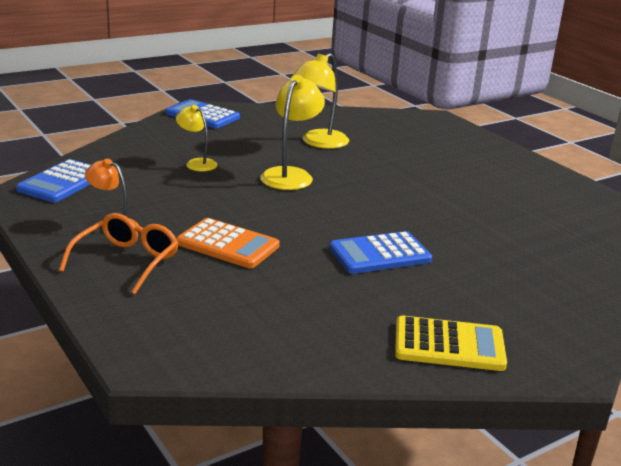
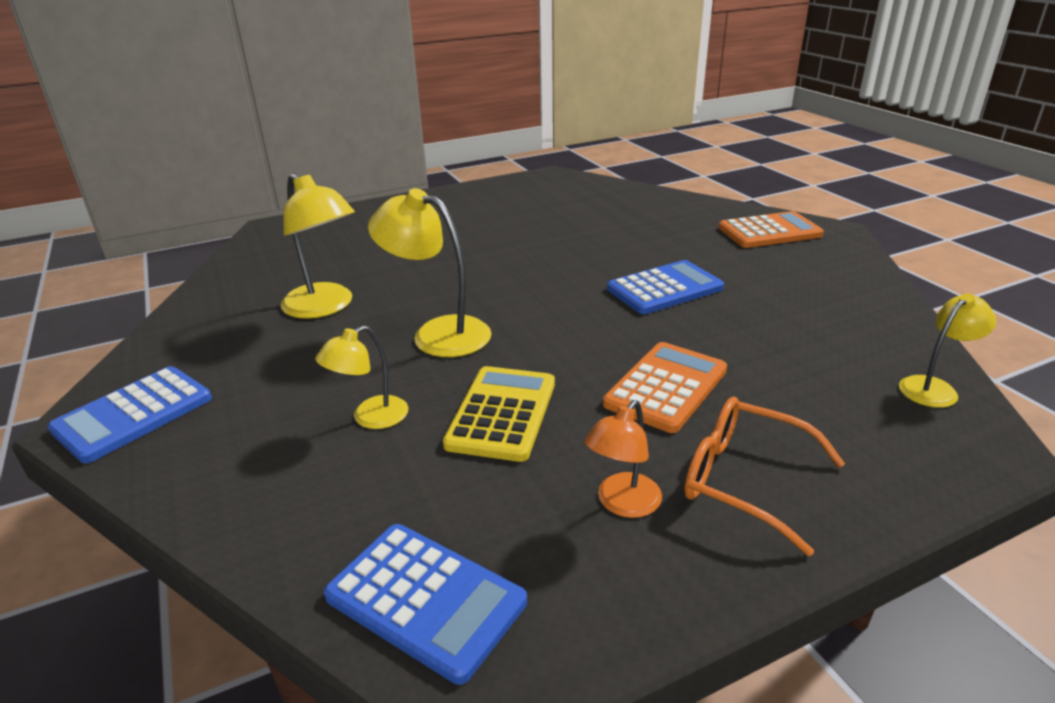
camera: 80 degrees left, 5 degrees up
(228, 356) = (934, 387): none -> yellow lamp
(380, 254) = (664, 288): blue calculator -> blue calculator turned 105 degrees counterclockwise
(449, 345) = (830, 271): yellow calculator -> yellow calculator (502, 413)
(542, 323) = (769, 231): none -> orange calculator

